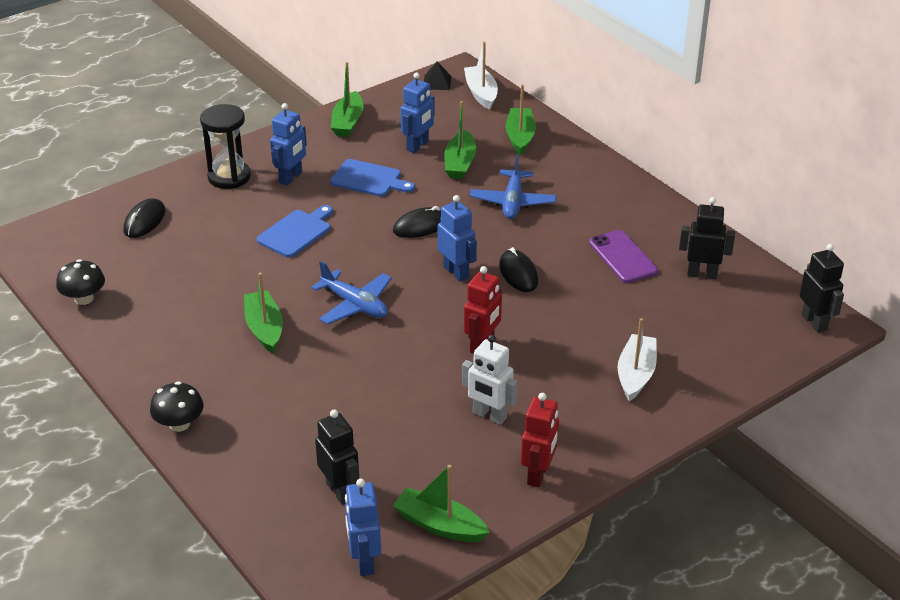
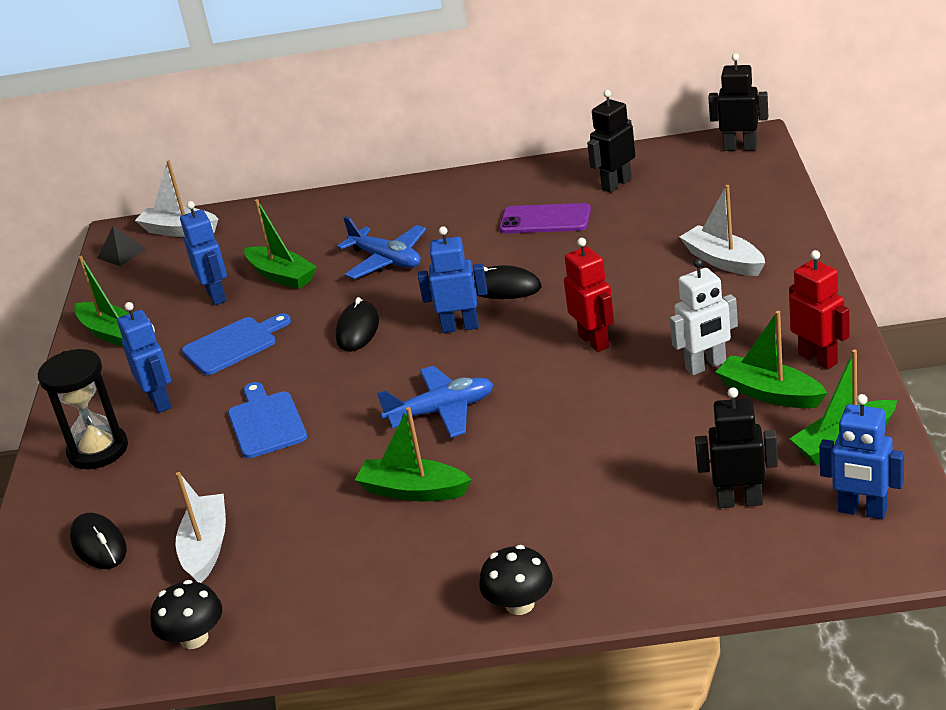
camera: 50 degrees left, 5 degrees down
(164, 265) = (206, 547): none -> white boat
(520, 137) = (285, 227): green boat -> green boat (770, 393)

